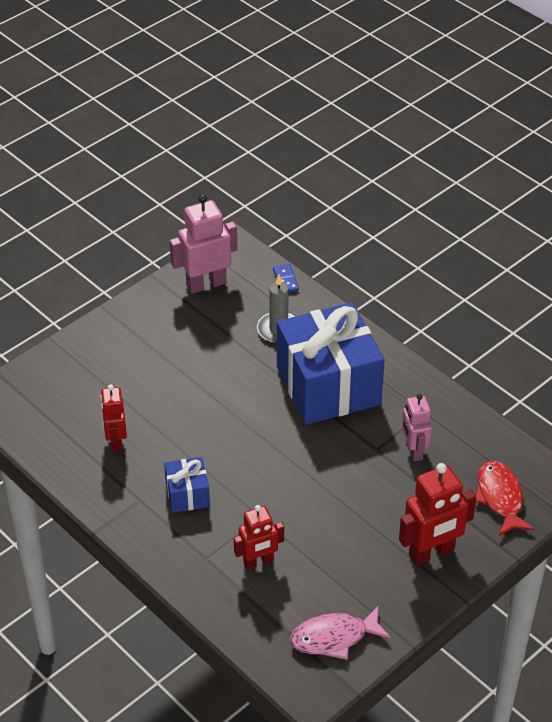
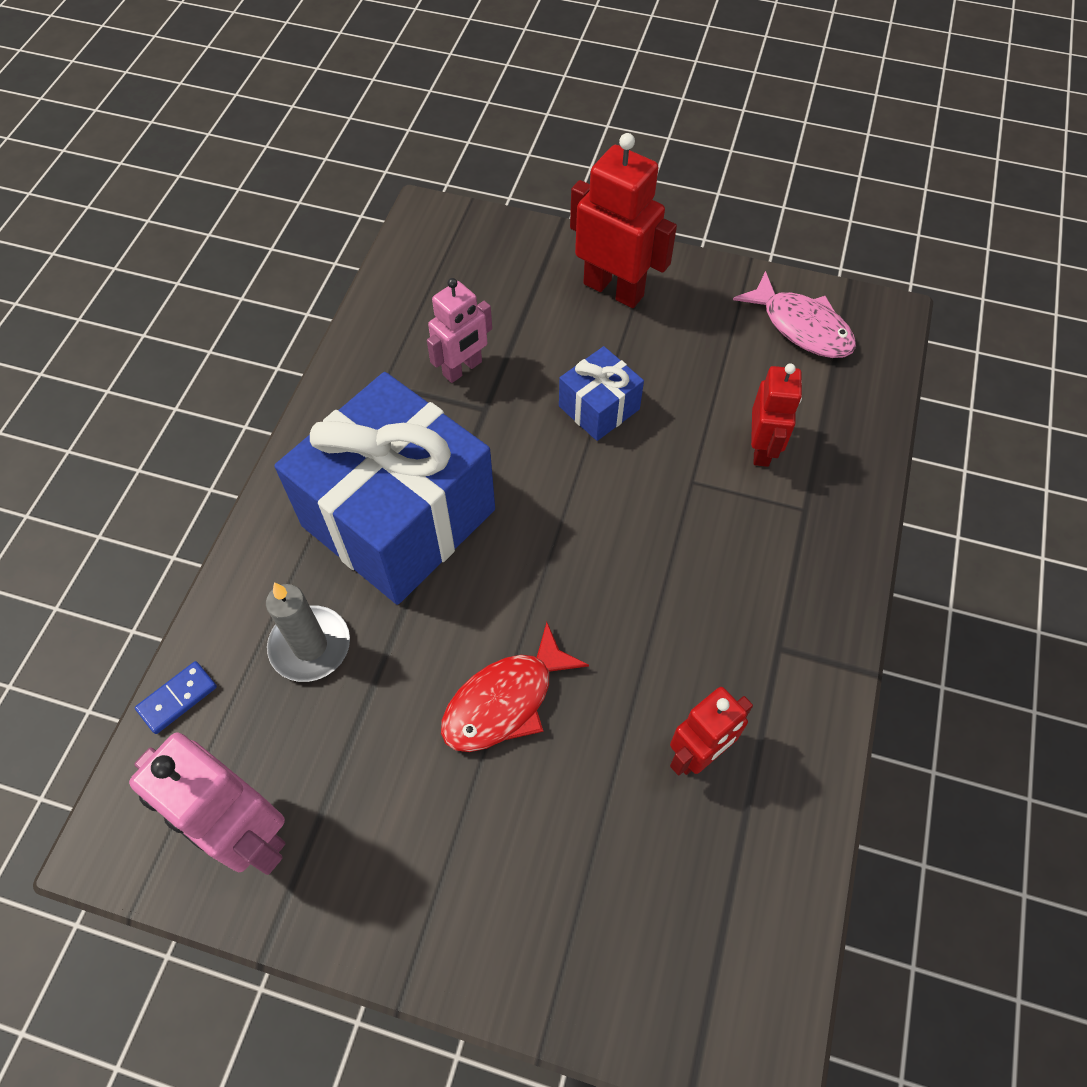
camera: 120 degrees left, 15 degrees up
(187, 494) = (721, 590): blue gift -> blue gift (599, 408)
(258, 561) = (762, 448): red robot -> red robot turned 60 degrees clockwise
(500, 498) = (484, 260): red fish -> red fish (505, 701)

